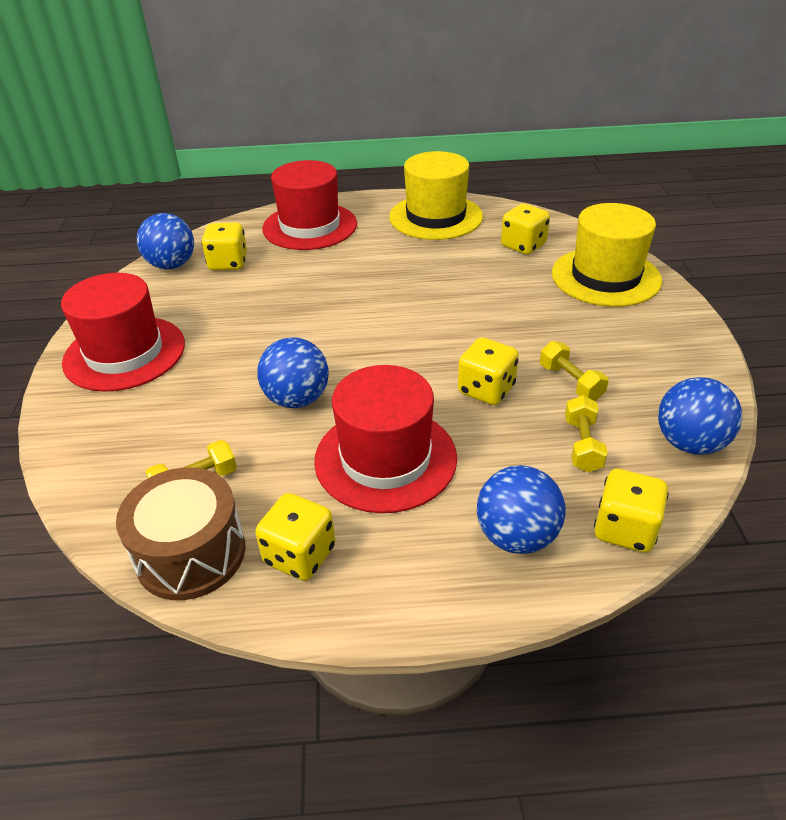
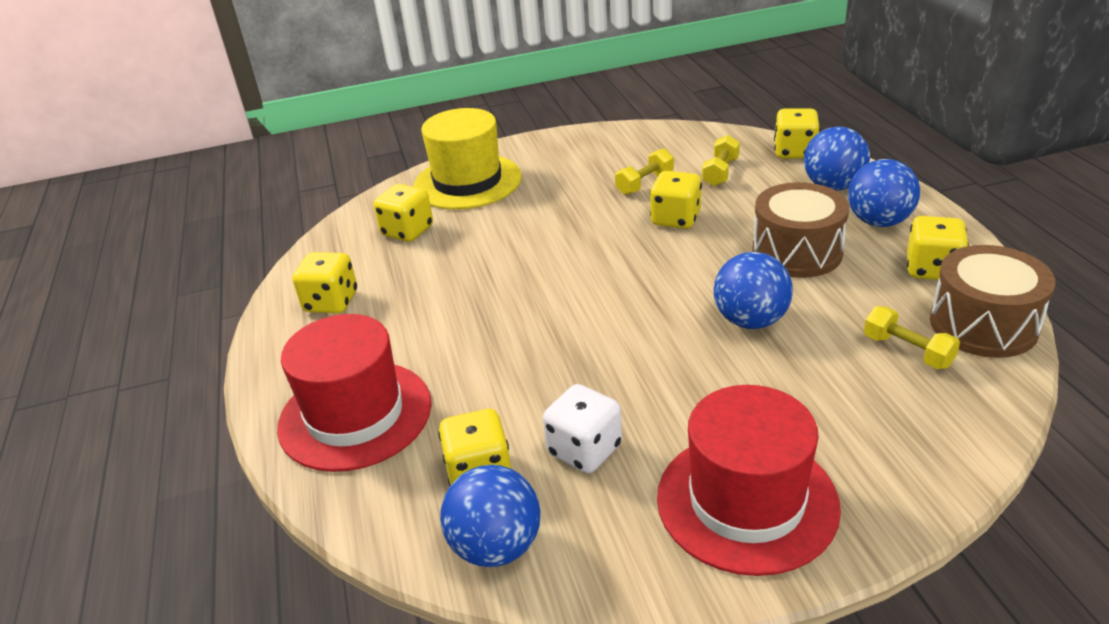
camera: 100 degrees left, 5 degrees down
(217, 300) = (584, 450): none -> white dice
(385, 458) = (797, 252): red hat -> brown drum
(435, 217) = (331, 302): yellow hat -> yellow dice
(582, 445) = (720, 172): yellow dumbbell -> yellow dumbbell turned 60 degrees counterclockwise
(689, 443) = (693, 136): blue ball -> blue ball (878, 222)

